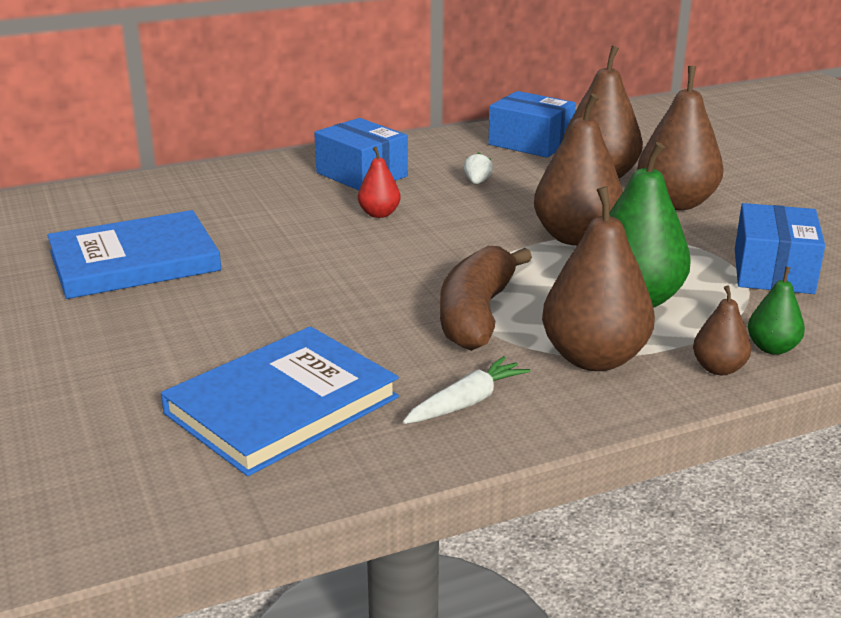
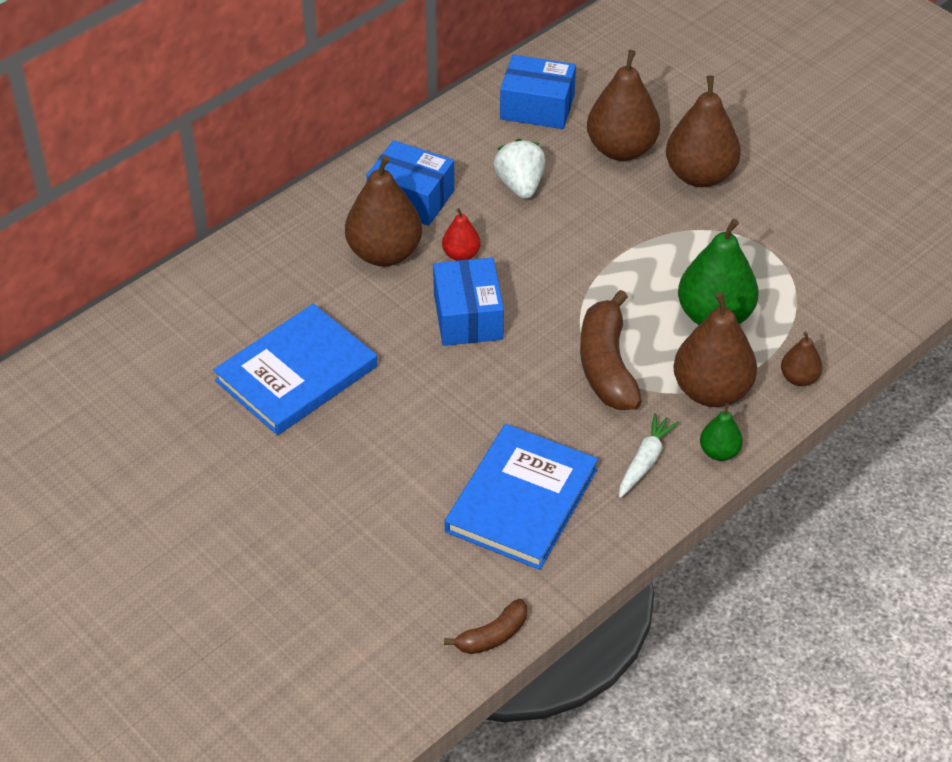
camera: 20 degrees left, 20 degrees up
(123, 532) = (492, 636): none -> brown banana
(477, 182) = (520, 185): white strawberry -> white strawberry, size x1.87
(576, 237) = (639, 246): brown pear -> brown pear (384, 253)
(772, 348) = (828, 346): green pear -> green pear (719, 452)
(773, 271) = (804, 252): blue box -> blue box (468, 316)

